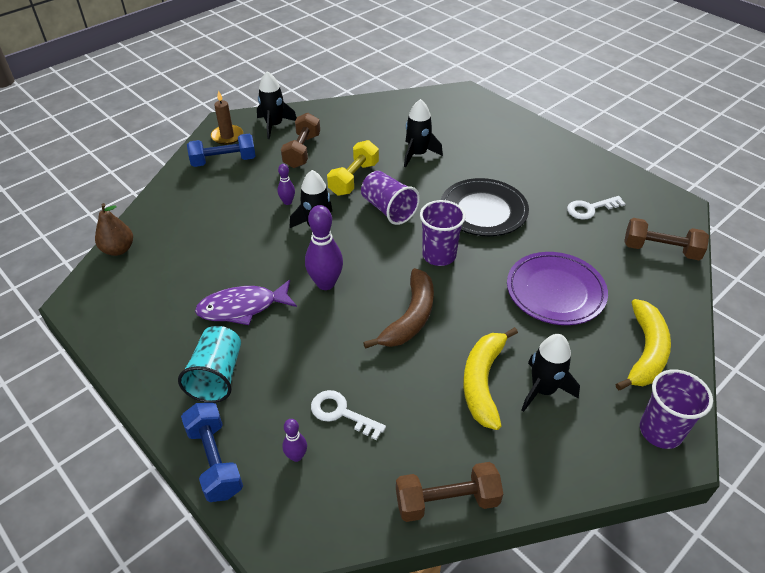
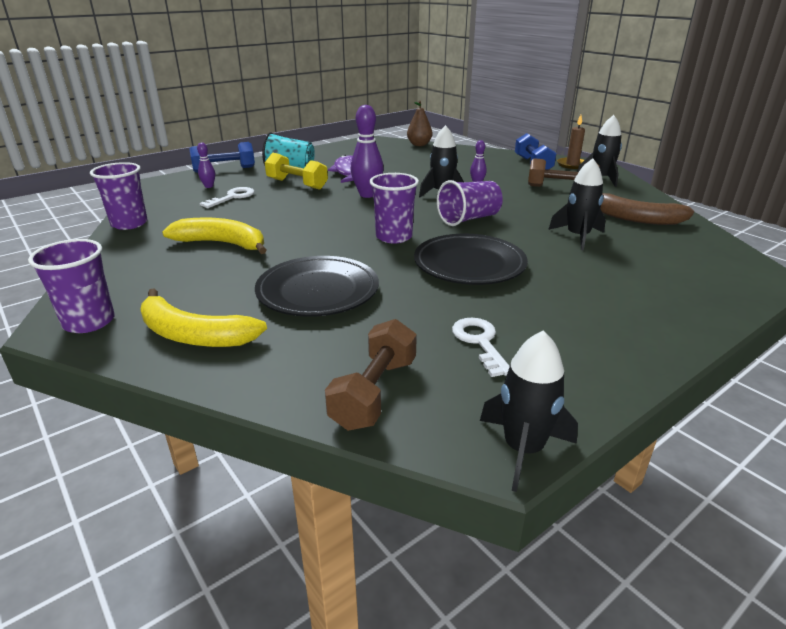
camera: 95 degrees right, 15 degrees down
(354, 179) = (519, 207): yellow dumbbell -> yellow dumbbell (297, 184)
(410, 317) = (313, 221): brown banana -> brown banana (634, 218)
(447, 501) = (129, 224): brown dumbbell -> purple cup
(543, 389) = (192, 268): black rocket -> black rocket (523, 449)
(555, 292) = (318, 291): purple plate -> black plate

